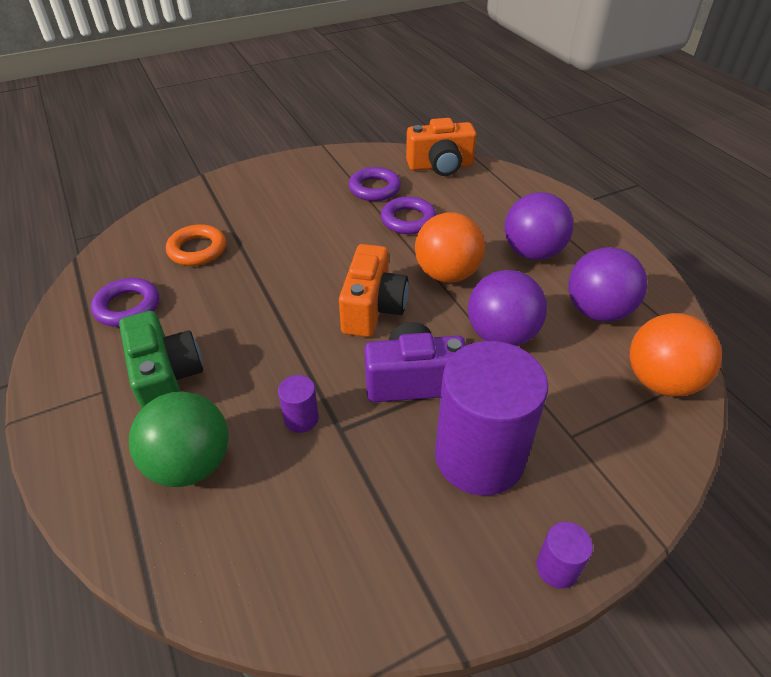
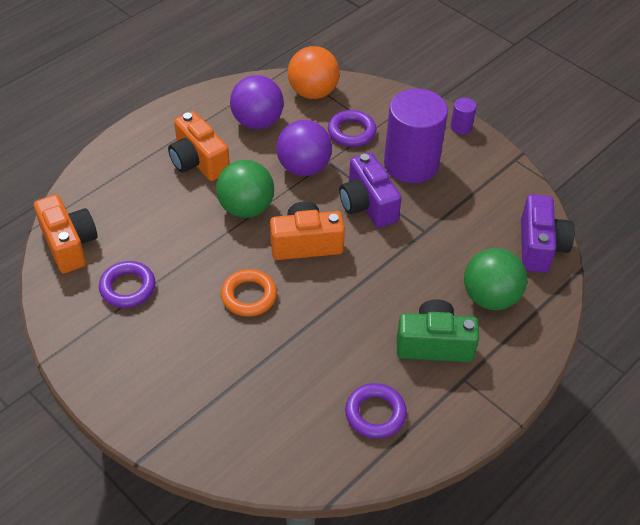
camera: 110 degrees left, 5 degrees up
(166, 379) = (434, 344): green camera -> green camera turned 45 degrees clockwise
(197, 250) = (278, 398): orange ring -> orange ring (249, 296)
(237, 577) = (540, 246): none -> purple camera
(301, 418) = (427, 253): purple cylinder -> none
(408, 220) = (176, 249): purple ring -> purple ring (351, 132)
(447, 274) = (246, 208): orange ball -> green ball
(532, 252) = (198, 161): purple ball -> orange camera

